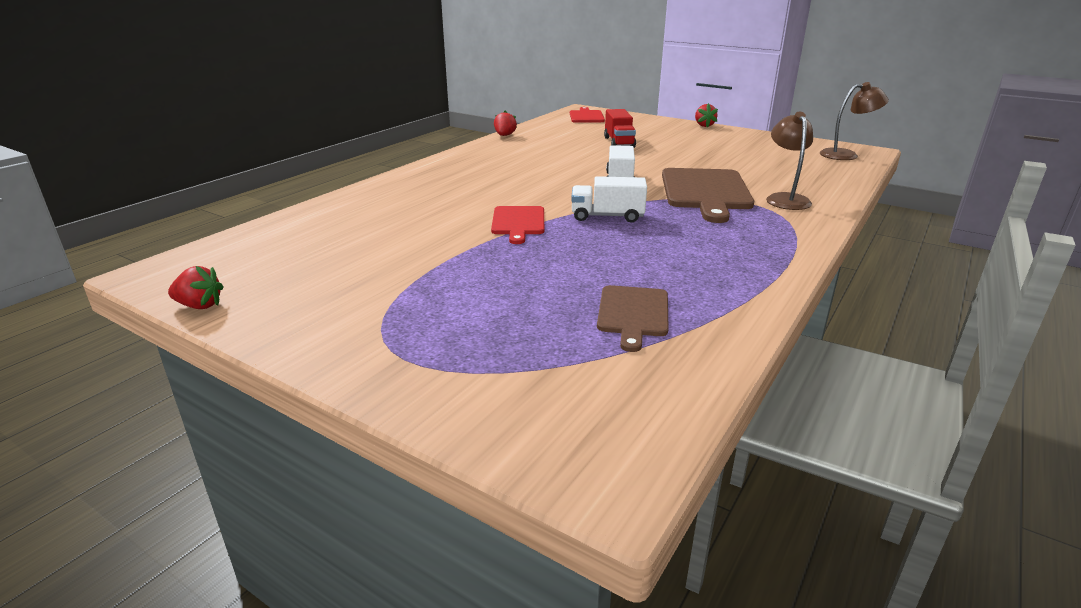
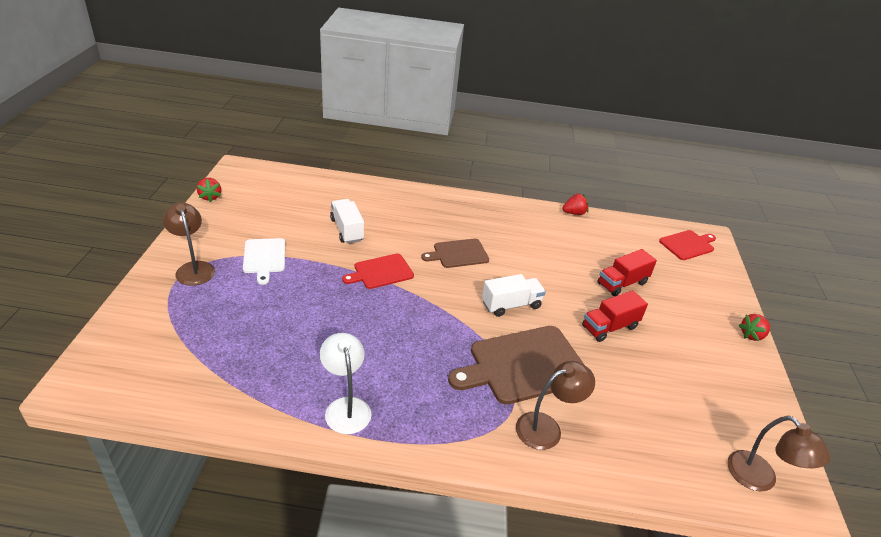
camera: 60 degrees right, 10 degrees up
(386, 339) = (193, 268): none -> brown lamp
(419, 283) = (264, 258): none -> white cutting board
(607, 216) = (421, 314): white truck -> white truck (347, 230)
(633, 314) = (257, 360): brown cutting board -> brown cutting board (458, 254)
(672, 157) = (609, 327): none -> red truck
(736, 273) = (346, 407): none -> white lamp

